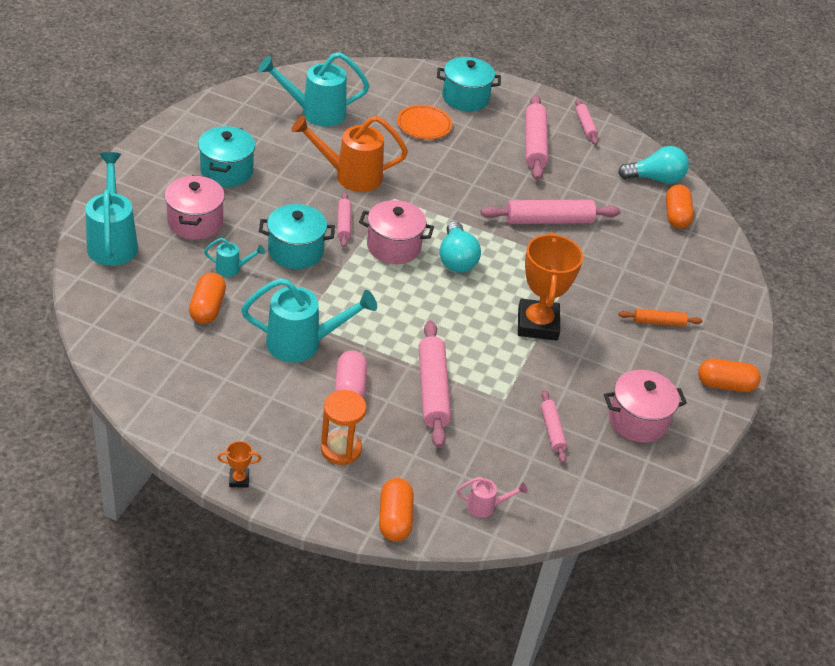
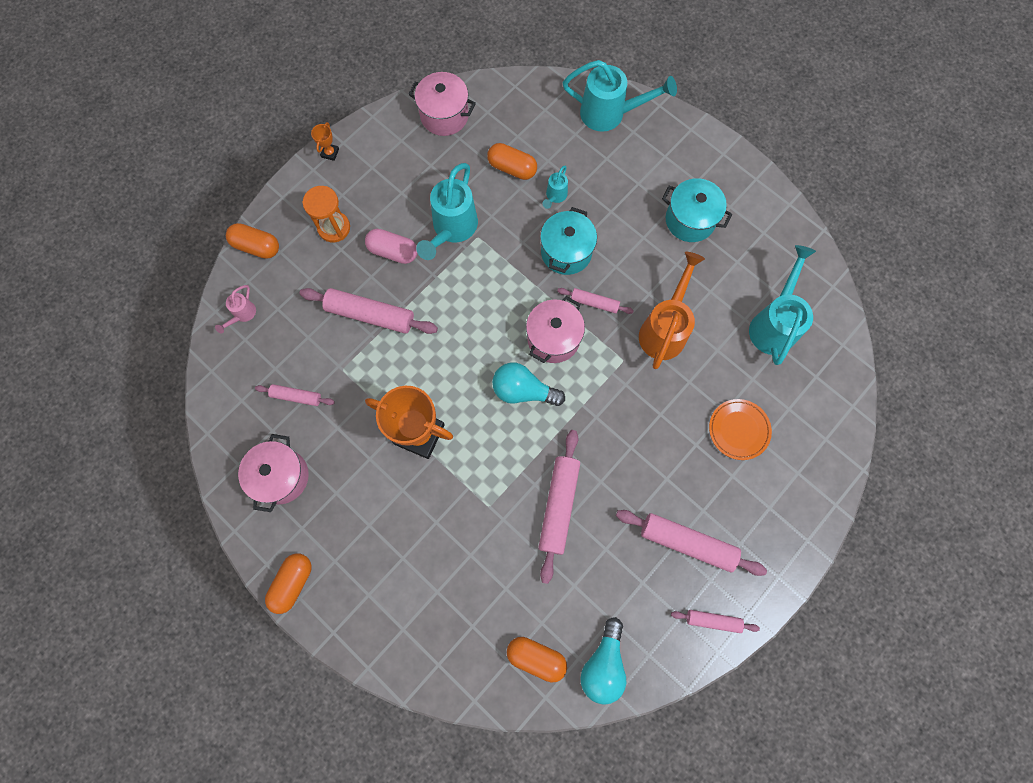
camera: 115 degrees right, 30 degrees up
(195, 222) = (622, 180): pink pot -> pink pot (444, 115)
(465, 98) = (784, 494): turquoise pot -> none
(659, 322) = (388, 556): orange rolling pin -> none

